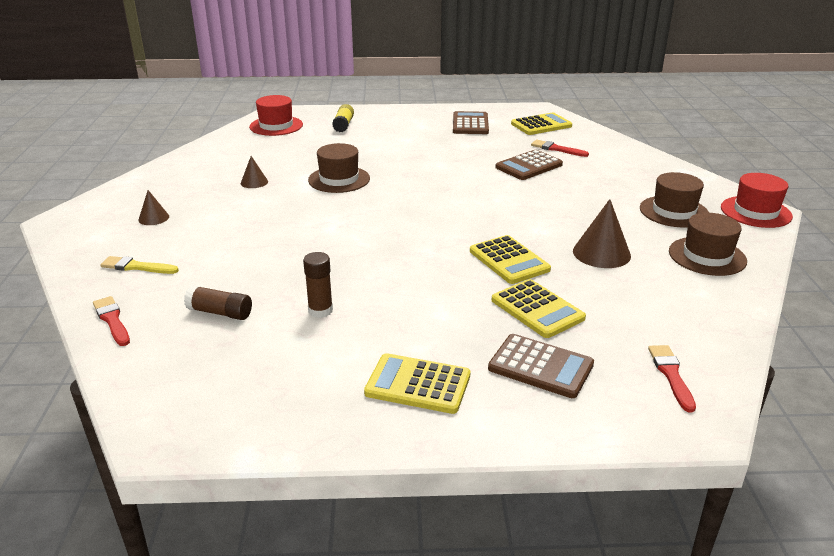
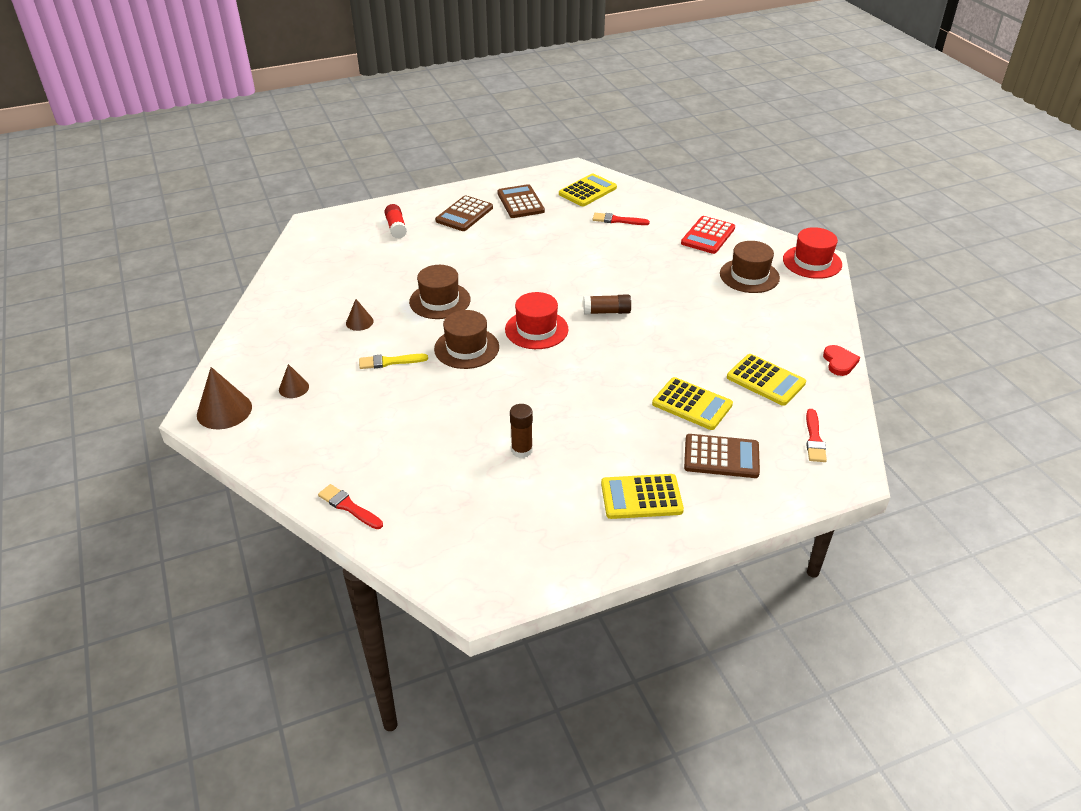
camera: 20 degrees left, 10 degrees up
(136, 267) = (324, 447): yellow brush -> yellow brush (389, 362)
(220, 312) = (438, 474): brown glue stick -> brown glue stick (606, 312)
(276, 126) = (327, 242): red hat -> red hat (536, 329)
(343, 125) = (396, 228): yellow glue stick -> red glue stick
(509, 260) = (644, 360): yellow calculator -> yellow calculator (765, 380)
(529, 166) = (604, 247): brown calculator -> brown calculator (464, 214)
(601, 253) = (713, 335): brown cone -> brown cone (224, 410)
(646, 174) = (708, 236): none -> red calculator
(671, 375) = (814, 439): red brush -> red brush turned 150 degrees counterclockwise
(707, 256) = (794, 319): brown hat -> brown hat (466, 348)
(744, 306) = (839, 362): none -> red heart

